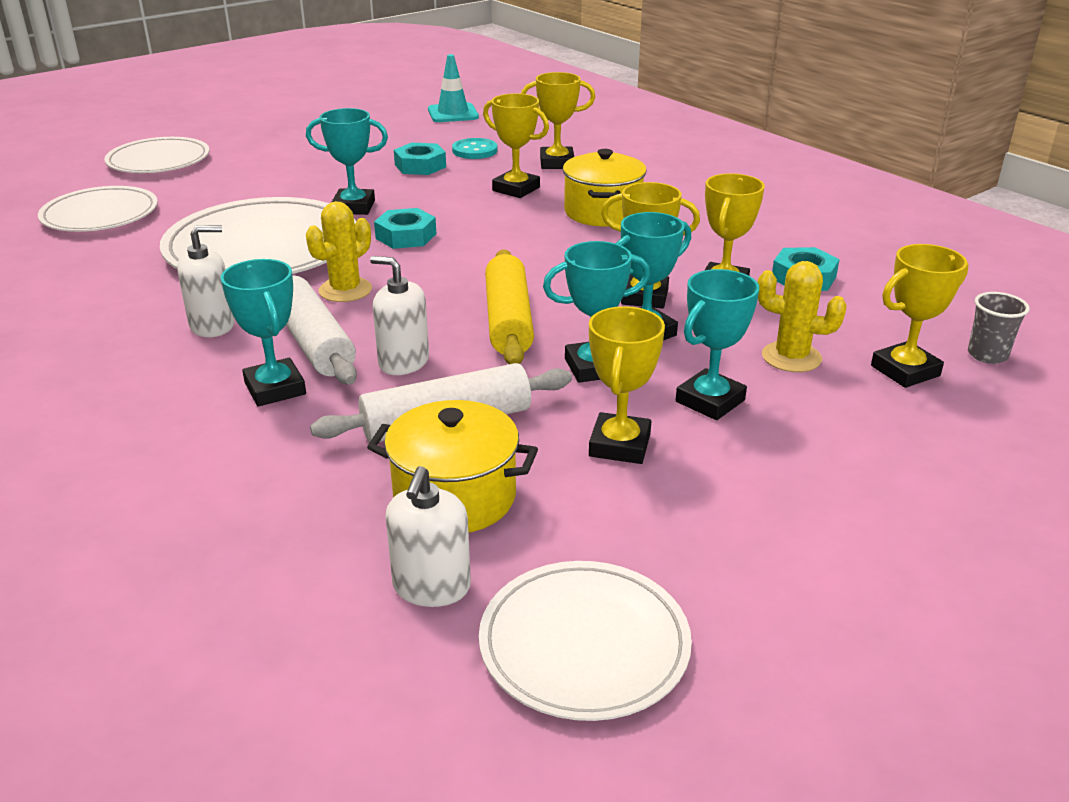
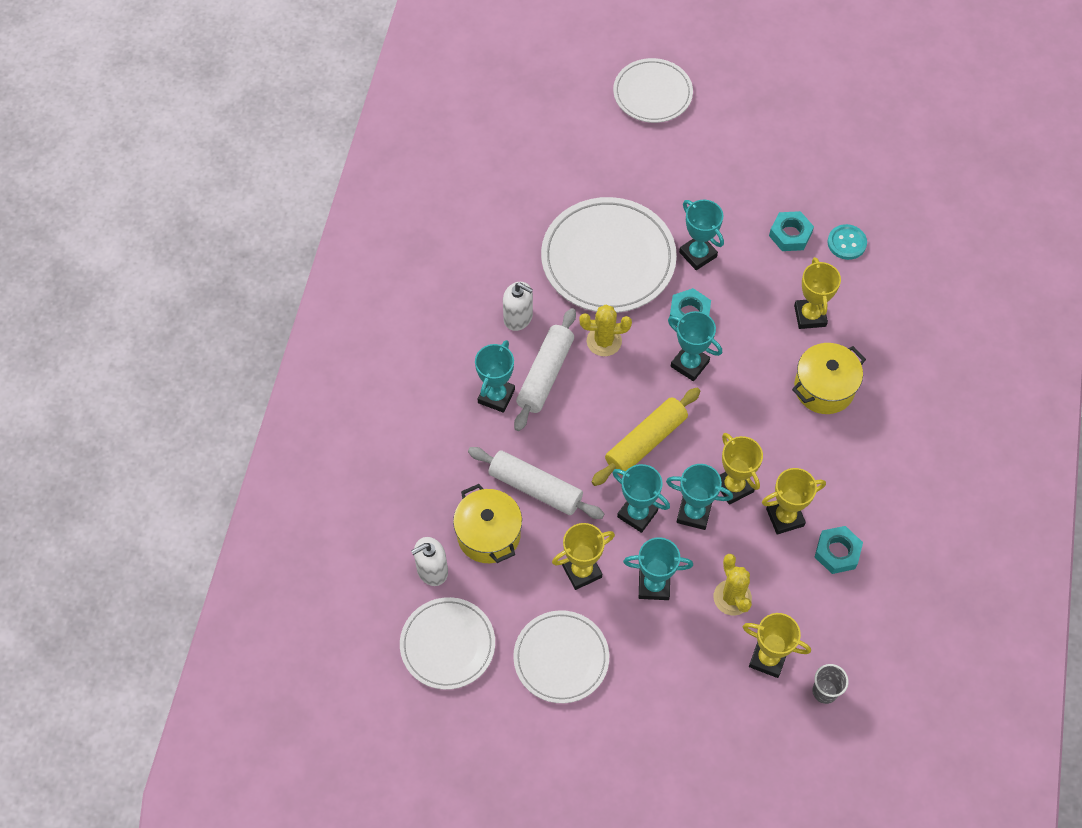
camera: 50 degrees right, 30 degrees up
(100, 215) = (565, 144): white plate -> white plate (561, 658)
(403, 362) = (565, 428): white soap dispenser -> none
(453, 113) = (898, 174): turquoise traffic cone -> none
(461, 259) = (689, 364): none -> turquoise trophy
(557, 163) = (876, 306): yellow trophy -> none

